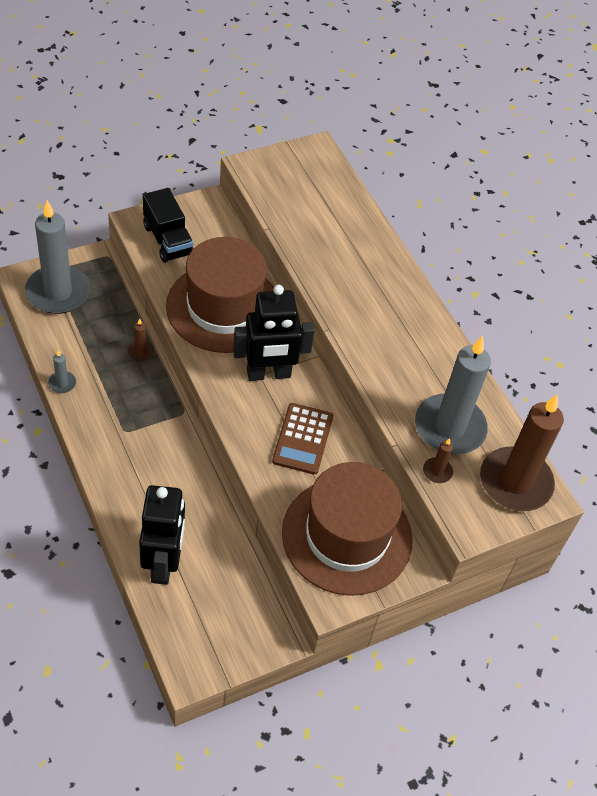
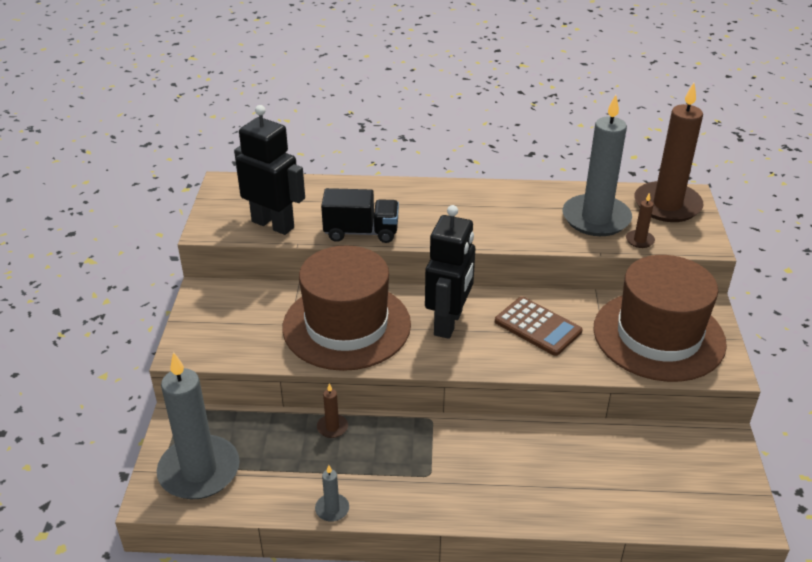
camera: 55 degrees left, 15 degrees down
(163, 563) = (611, 499): black robot -> black robot (273, 224)
(168, 240) = (227, 336): black truck -> black truck (361, 232)

